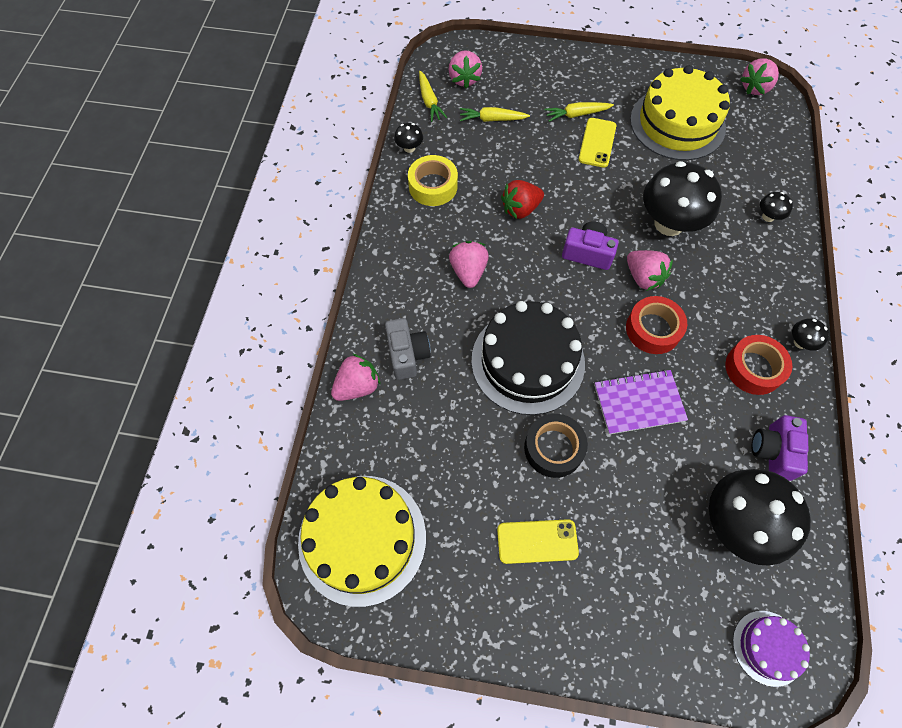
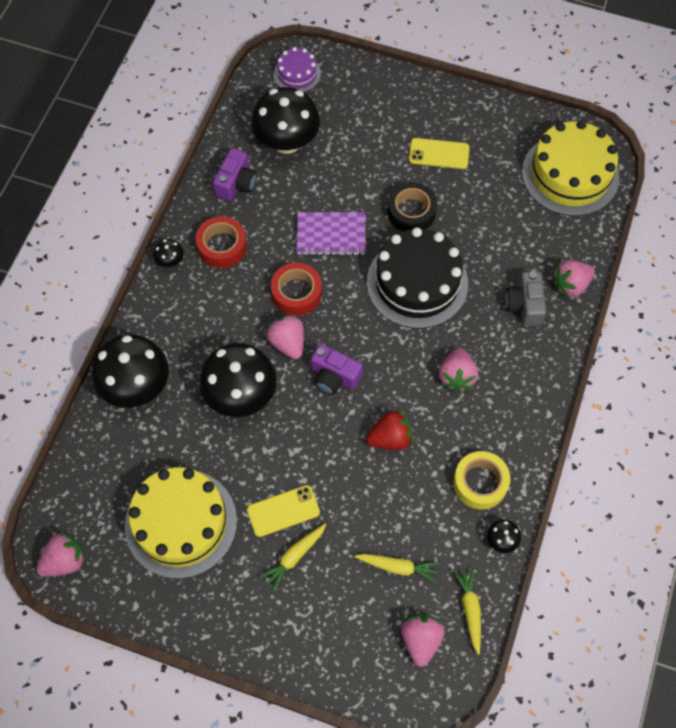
camera: 170 degrees left, 0 degrees up
(577, 114) = (294, 557): yellow carrot -> yellow carrot turned 135 degrees clockwise
(597, 143) = (283, 511): yellow phone -> yellow phone turned 45 degrees clockwise
(768, 216) = (136, 387): black mushroom -> black mushroom, size x2.36

